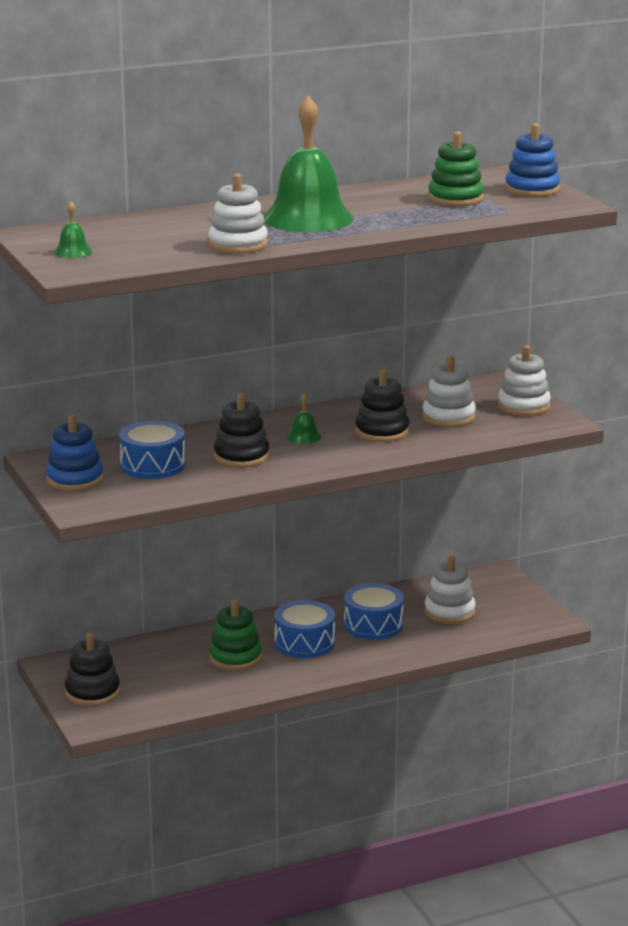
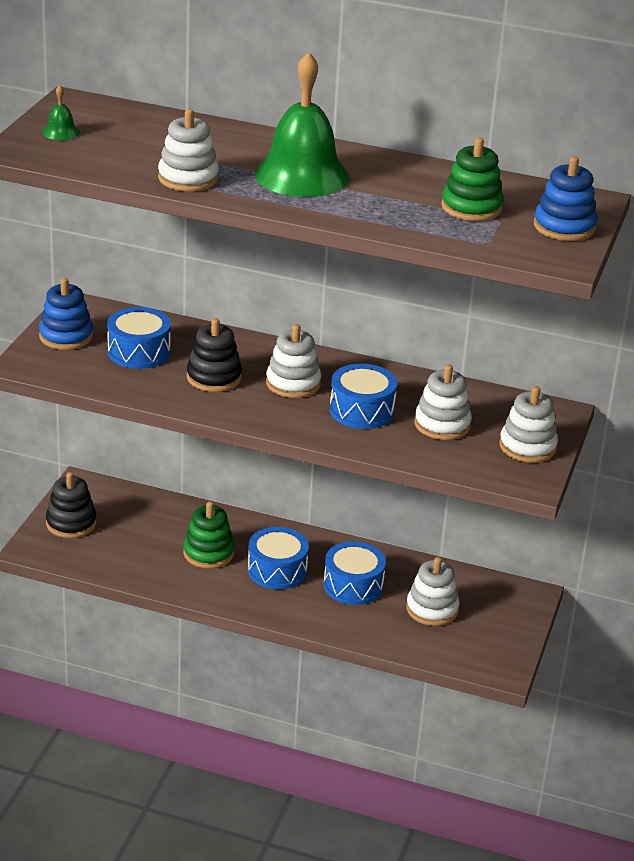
camera: 40 degrees right, 10 degrees up
(304, 437) = (293, 383): green bell -> white stacking toy
(382, 432) = (362, 410): black stacking toy -> blue drum

